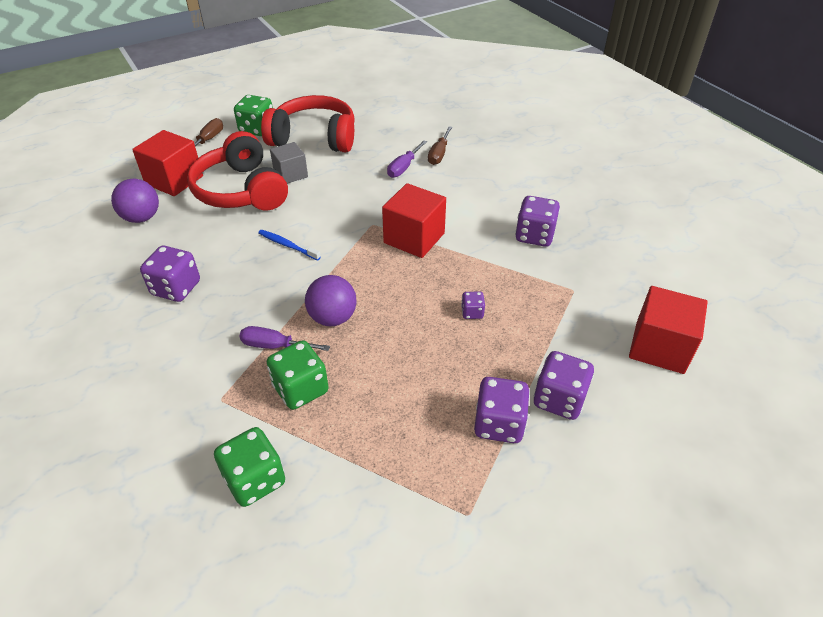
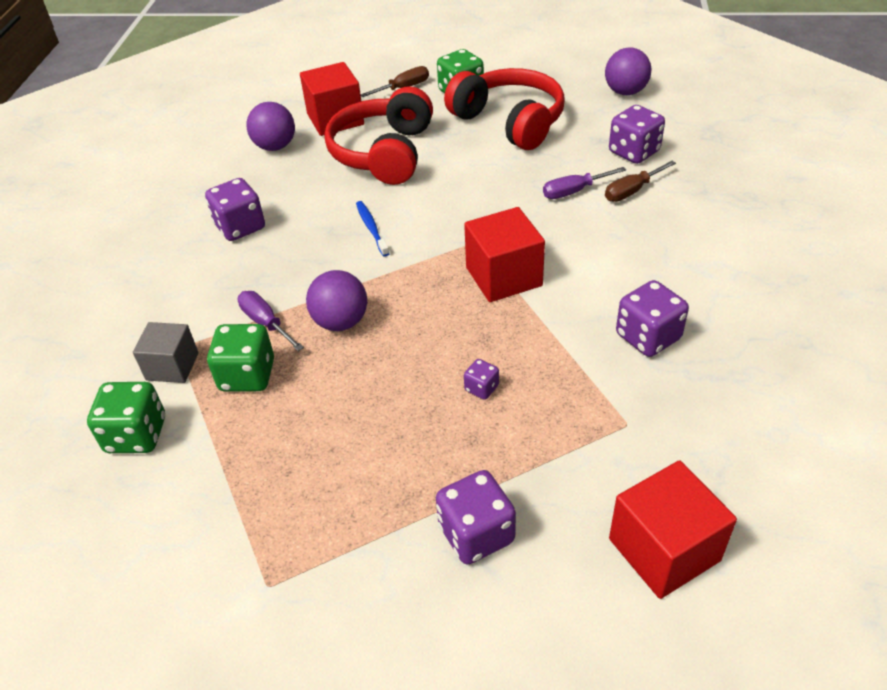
camera: 40 degrees right, 0 degrees up
(290, 174) = (446, 154): grey cube -> grey cube (172, 366)
(373, 94) = (625, 92): none -> purple ball
(499, 424) = (387, 519): purple dice -> purple dice (634, 152)

